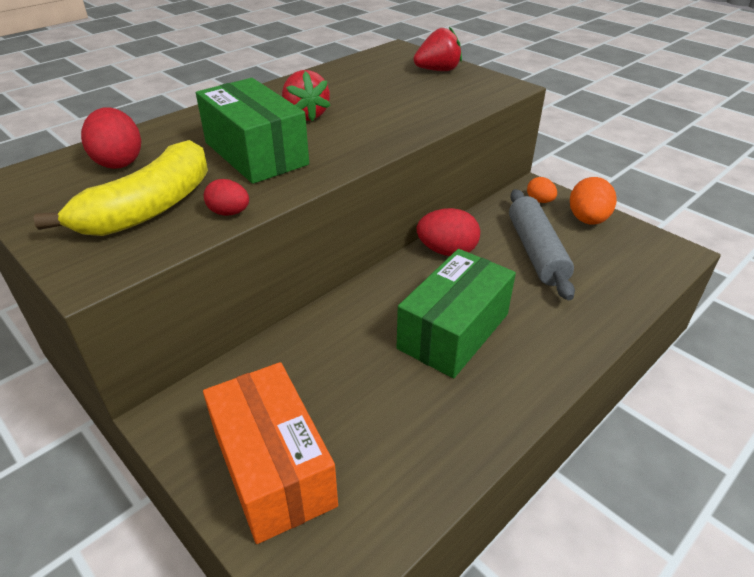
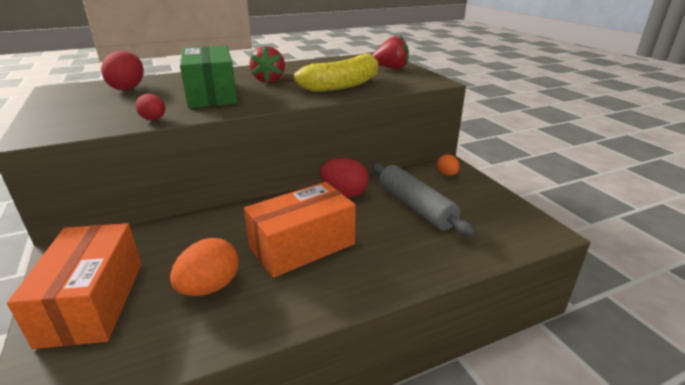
camera: 20 degrees right, 10 degrees down
(149, 208) = (112, 111): yellow banana -> yellow banana (340, 86)
(453, 331) = (302, 245): green box -> orange box
(536, 251) = (415, 207): grey rolling pin -> grey rolling pin turned 45 degrees counterclockwise
(587, 220) = (478, 194): orange egg -> orange egg (210, 287)

